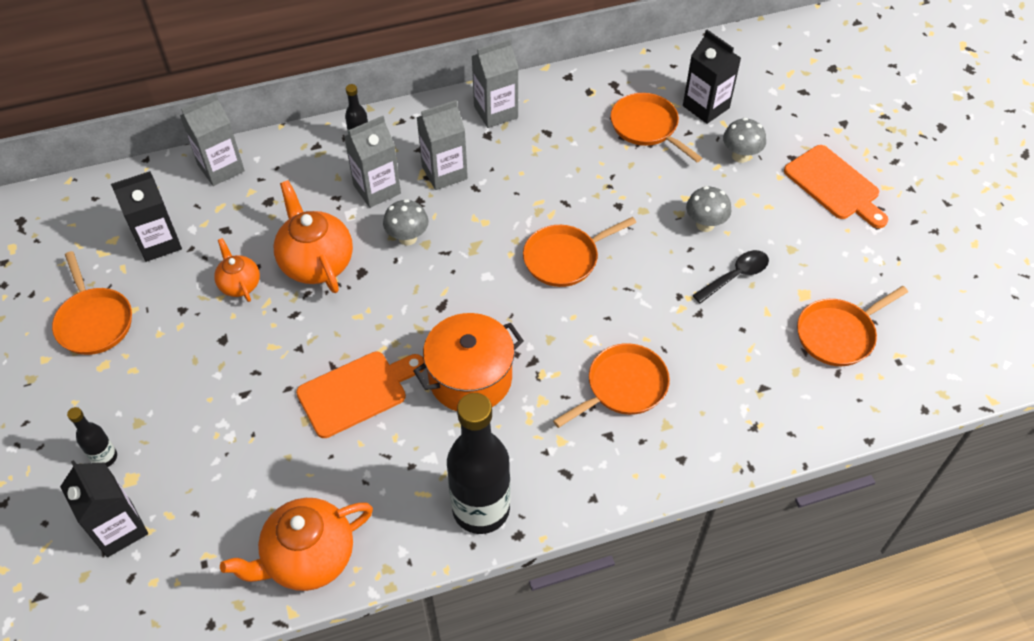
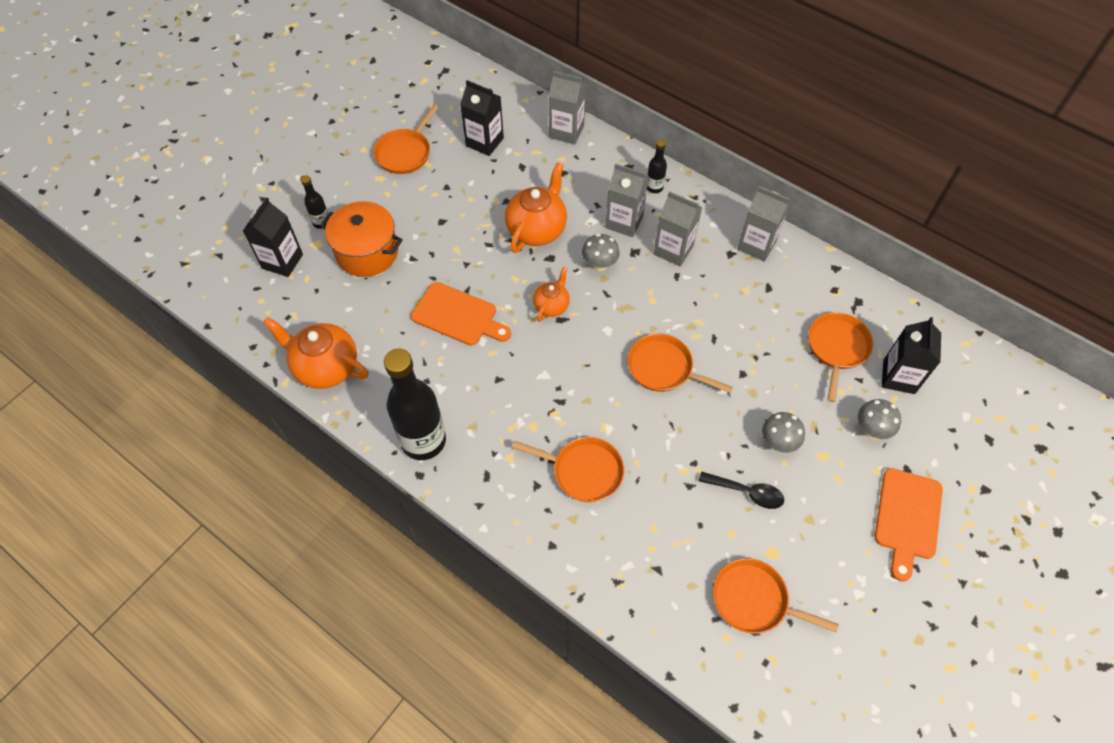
camera: 55 degrees right, 5 degrees up
(239, 284) = (488, 202): orange teapot -> orange teapot (552, 305)
(470, 378) = (517, 372): orange pot -> orange pot (367, 252)

